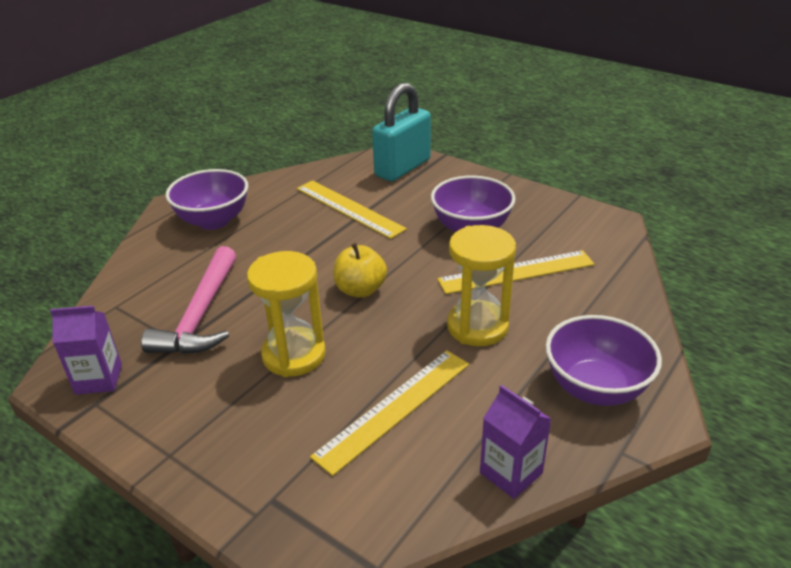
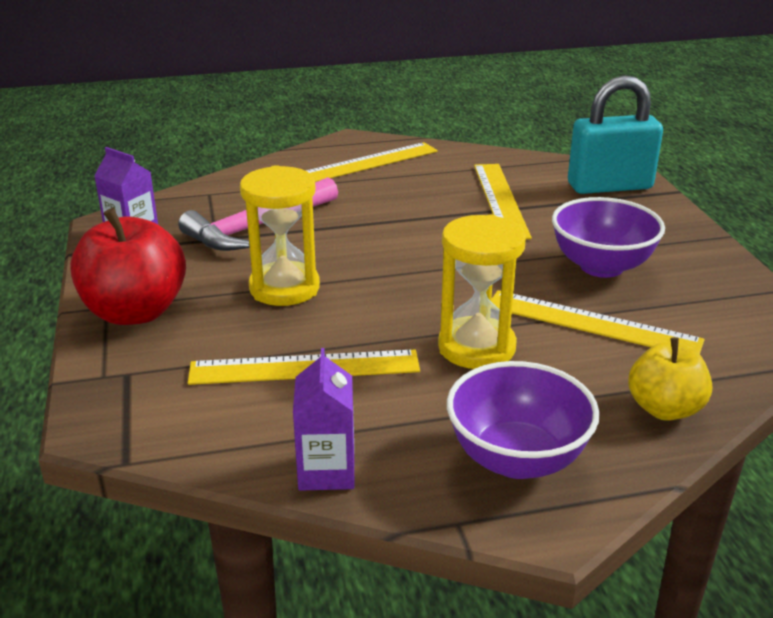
camera: 40 degrees right, 5 degrees down
(202, 444) = (135, 312): none -> red apple
(213, 221) = (365, 163): purple bowl -> yellow ruler
(360, 290) = (411, 267): yellow apple -> yellow apple (664, 409)

